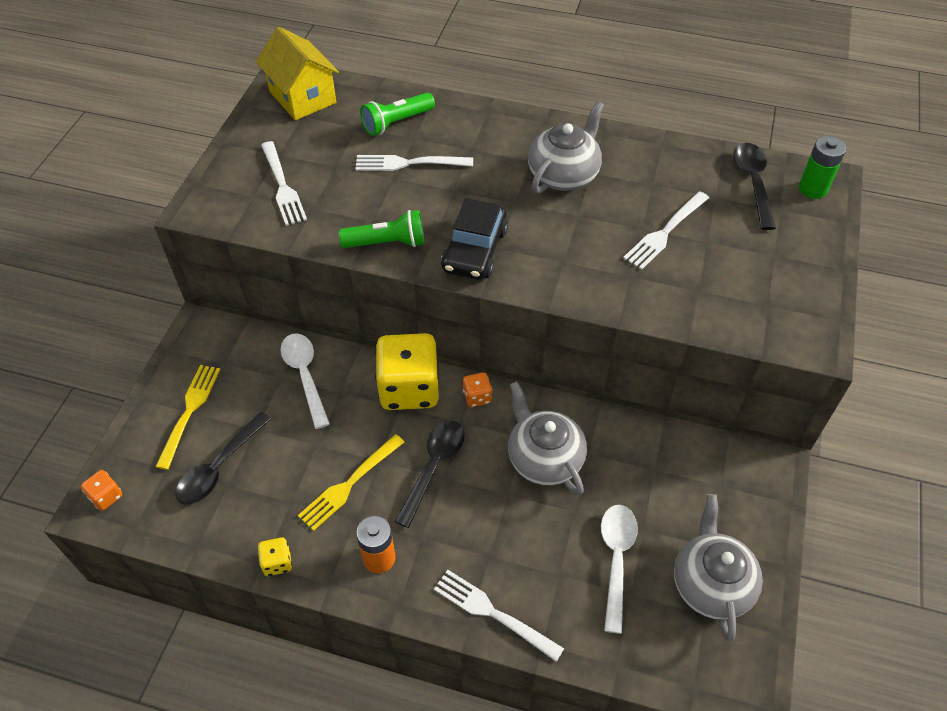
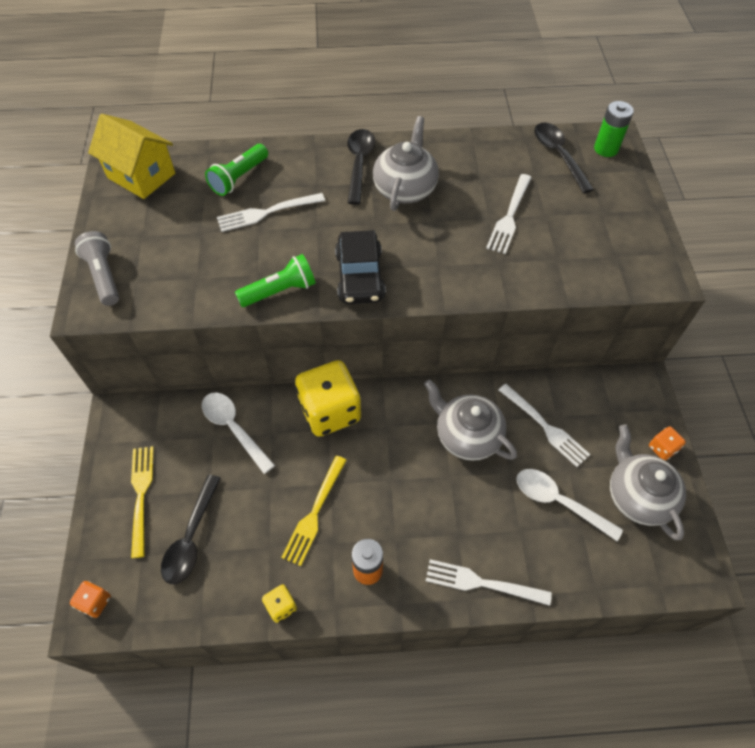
camera: 20 degrees left, 5 degrees up
(226, 183) = (104, 276): none -> grey flashlight
(282, 186) = (159, 264): white fork -> white fork (545, 426)
(433, 467) = (380, 474): black spoon -> black spoon (359, 164)
(477, 397) = (390, 400): orange dice -> orange dice (662, 448)
(616, 560) = (559, 502): white spoon -> white spoon turned 45 degrees counterclockwise

